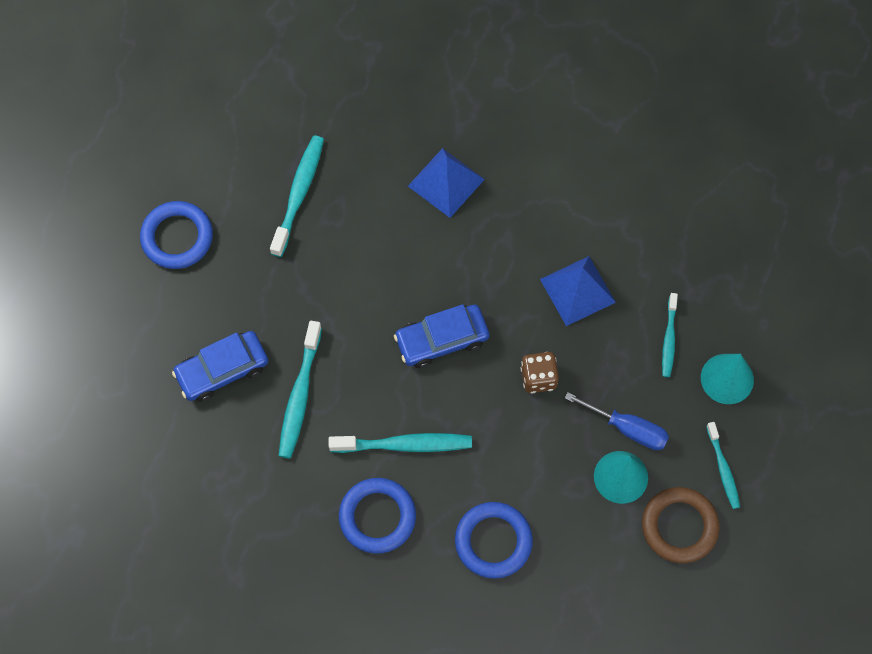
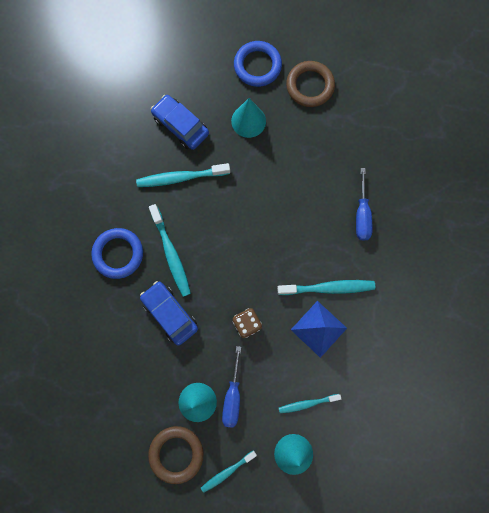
camera: 70 degrees right, 10 degrees up
(237, 180) = (310, 86): none -> brown ring
(254, 277) = (248, 121): none -> turquoise cone
(299, 194) = (316, 126): turquoise toothbrush -> turquoise toothbrush (328, 288)
(442, 340) = (250, 252): blue car -> blue car (170, 313)
(446, 182) = (361, 215): blue pyramid -> blue screwdriver
(493, 541) = (126, 332): blue ring -> none

